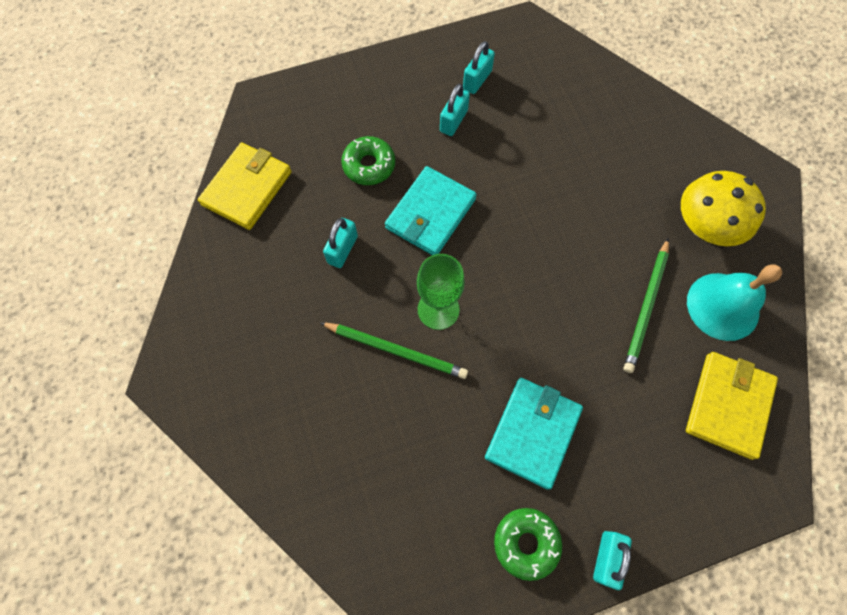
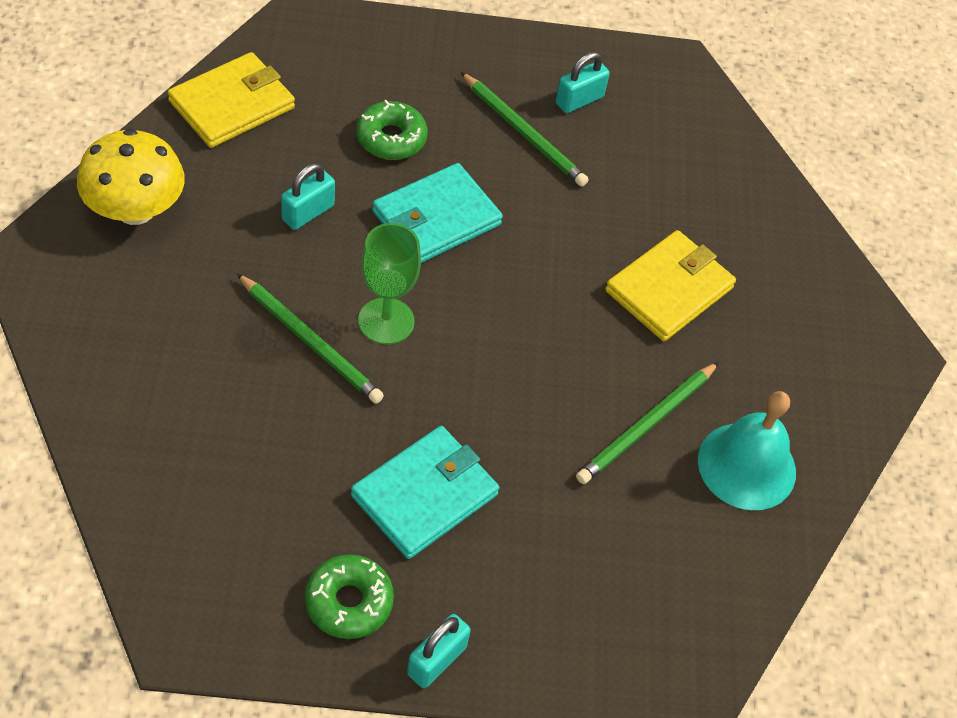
camera: 15 degrees right, 15 degrees down
(453, 121) = (523, 132): turquoise padlock -> green pencil
(704, 226) = (776, 371): yellow mushroom -> yellow mushroom (135, 209)
(728, 405) = (688, 572): yellow wallet -> yellow wallet (669, 289)

